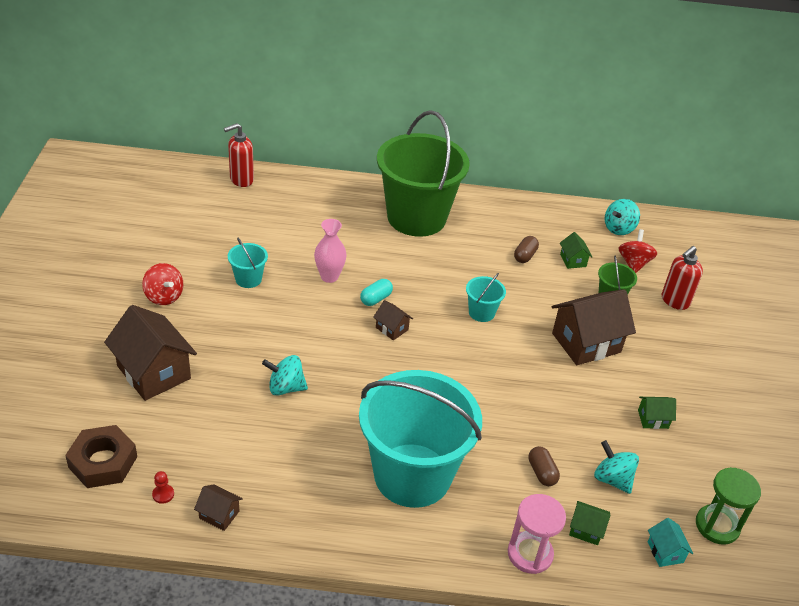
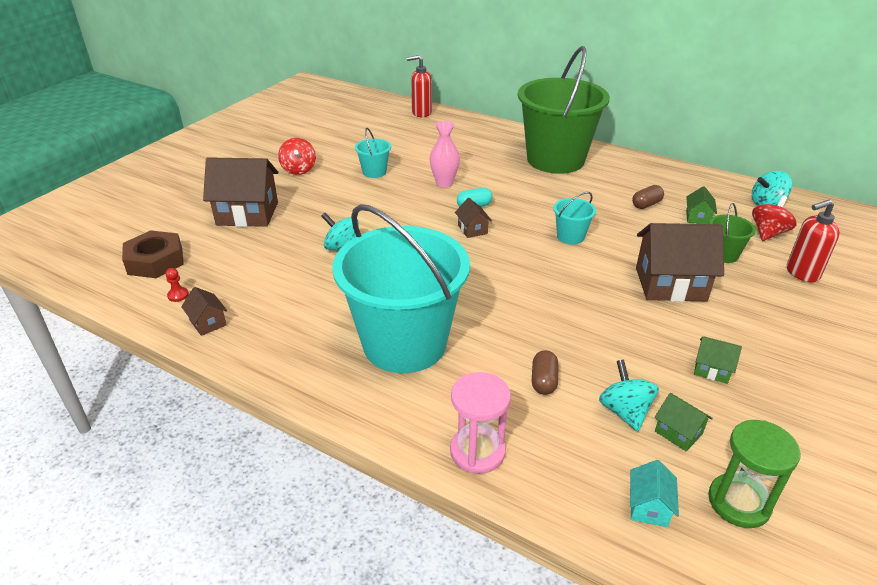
camera: 30 degrees right, 5 degrees down
(154, 372) = (247, 214): brown house -> brown house turned 75 degrees counterclockwise
(586, 530) = (560, 450): green house -> green house (678, 432)

